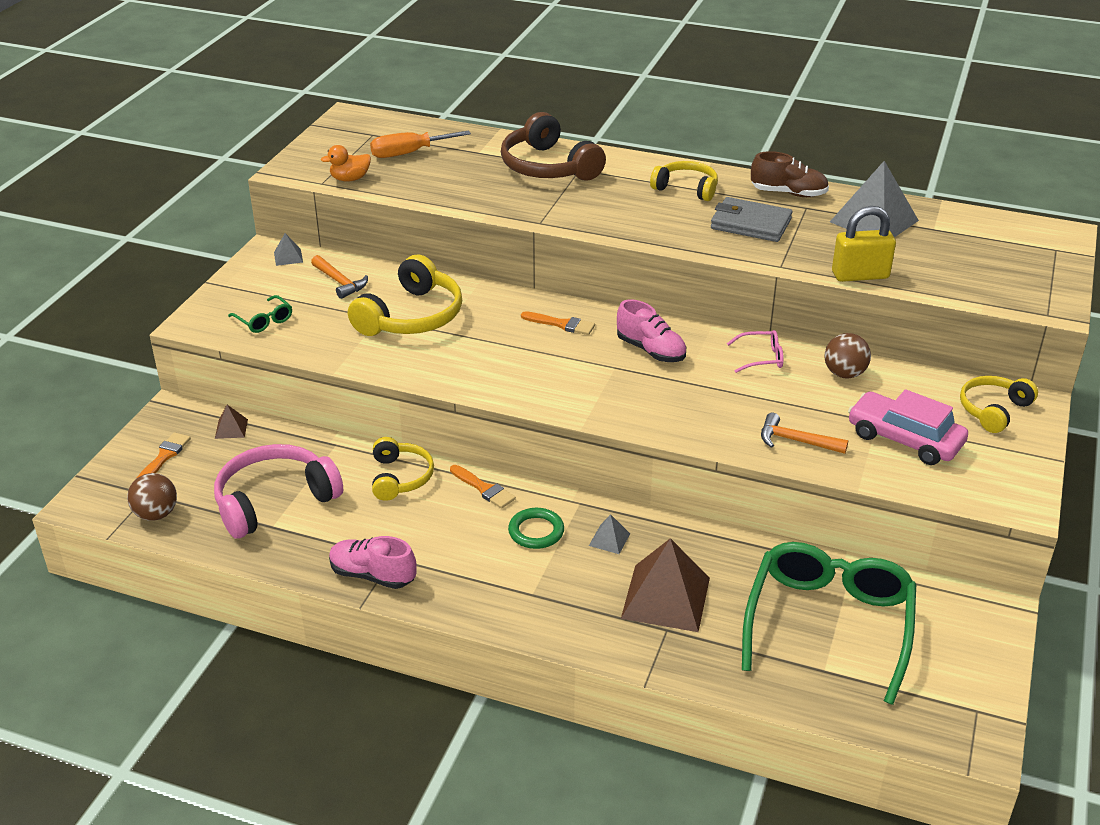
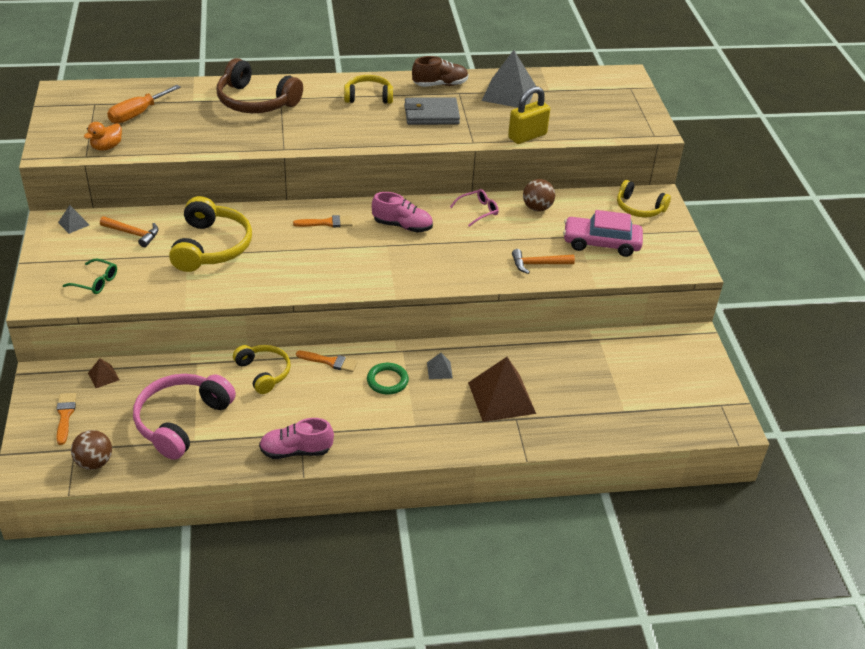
camera: 30 degrees left, 5 degrees up
(829, 623) = (608, 380): green glasses -> none
(993, 410) = (639, 208): yellow headphones -> yellow headphones turned 75 degrees counterclockwise

